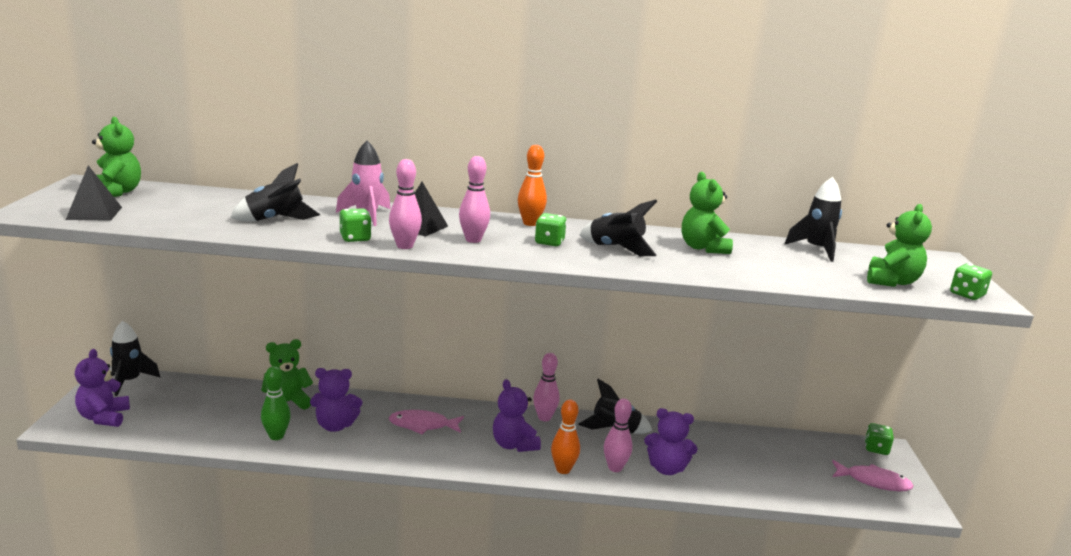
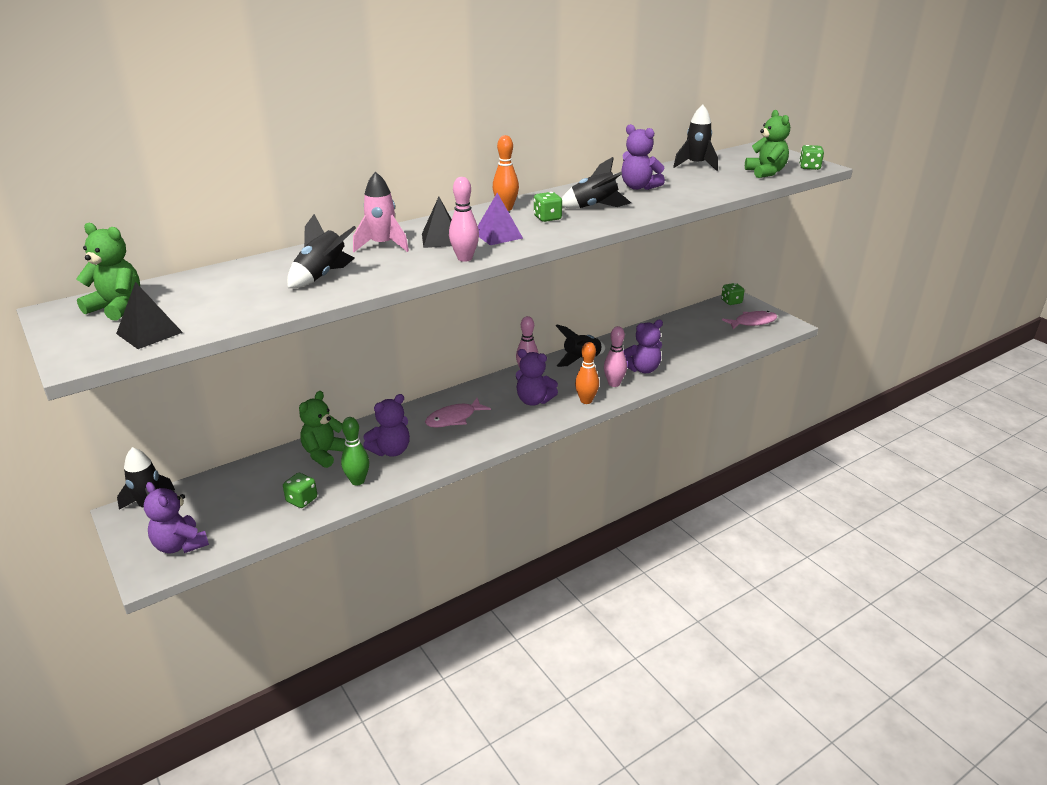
camera: 35 degrees left, 10 degrees up
(355, 238) = (417, 266): green dice -> green dice (302, 500)
(473, 240) = (498, 235): pink bowling pin -> purple pyramid
(703, 248) = (638, 187): green teddy bear -> purple teddy bear

